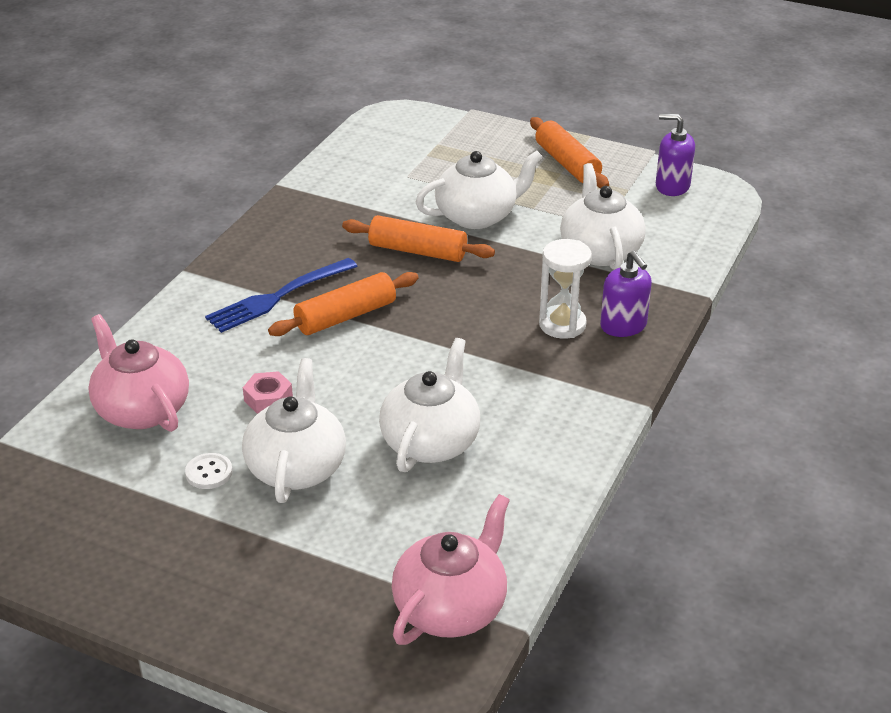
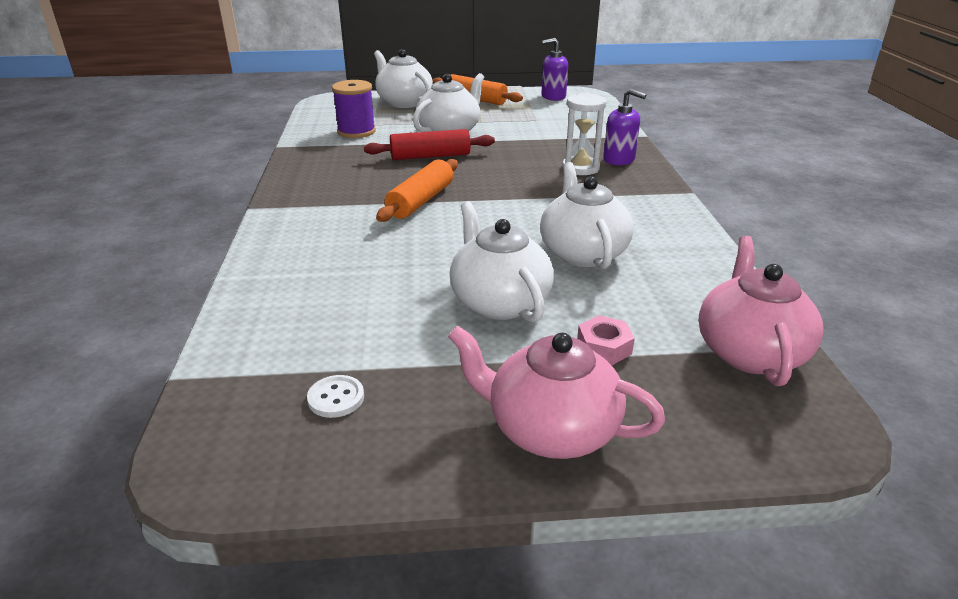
camera: 30 degrees left, 5 degrees down
(142, 410) = (307, 306): pink teapot -> pink teapot (550, 429)
(209, 472) = (425, 331): white button -> white button (336, 398)
(268, 398) = (418, 265): pink nut -> pink nut (604, 347)
(278, 297) = (351, 203): blue fork -> none
(376, 184) = (356, 131): none -> purple spool
(417, 251) = (430, 156): orange rolling pin -> red rolling pin
(600, 251) = (552, 131): white teapot -> white teapot (404, 102)

